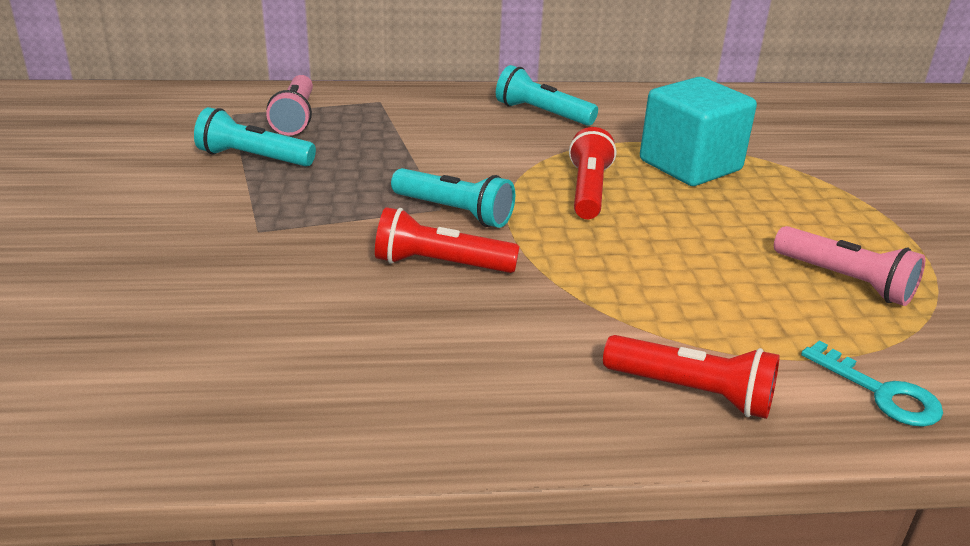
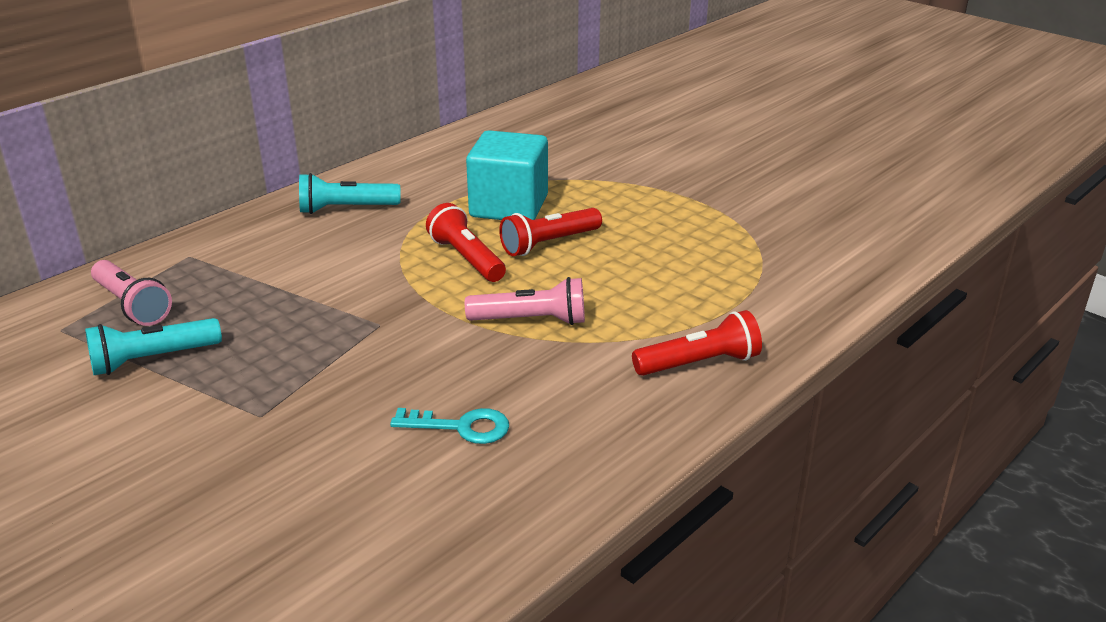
camera: 40 degrees left, 0 degrees up
(440, 264) = (441, 366): red flashlight -> red flashlight (549, 244)
(454, 212) = (395, 322): turquoise flashlight -> none
(845, 281) = (694, 247): pink flashlight -> pink flashlight (531, 320)
(881, 392) = (786, 308): turquoise key -> turquoise key (461, 427)

